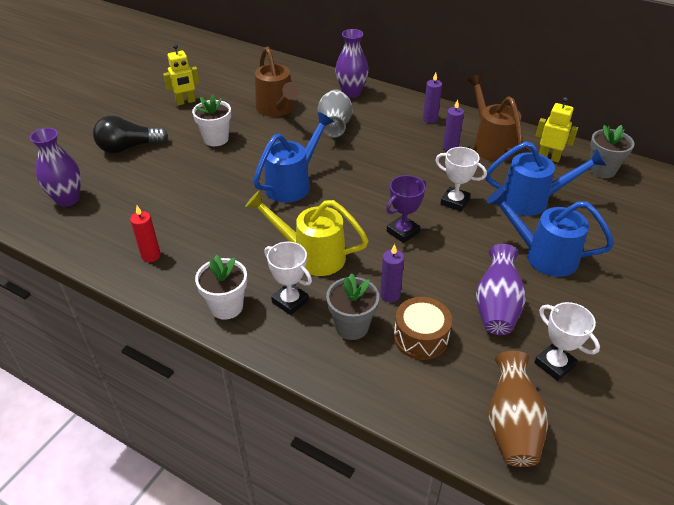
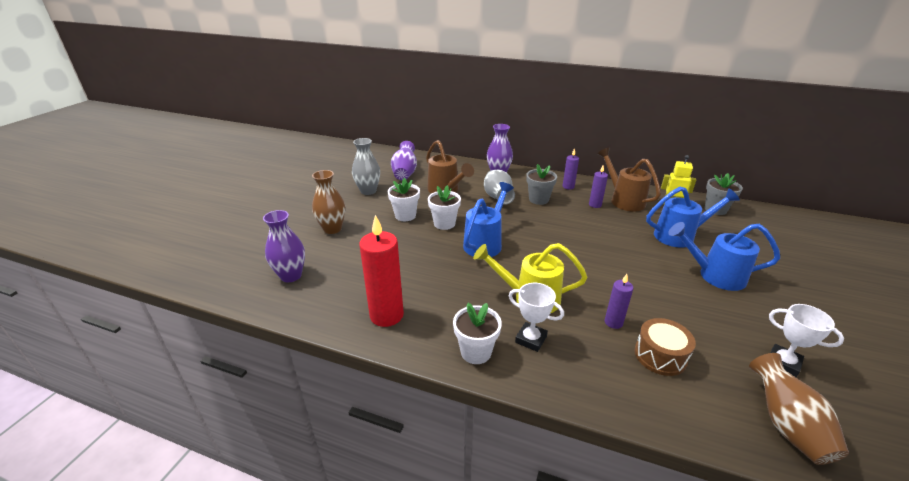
camera: 10 degrees left, 10 degrees down
(129, 148) = (332, 229): black light bulb -> brown vase
(151, 255) = (386, 315): red candle -> red candle, size x1.90
(185, 102) = (368, 191): yellow robot -> grey vase
(256, 154) = (444, 224): none -> white flower pot
(352, 326) = (596, 354): grey flower pot -> grey flower pot (538, 199)
(403, 232) = (594, 270): purple trophy -> none
(455, 202) = (622, 243): white trophy -> none
(496, 307) = (705, 321): purple vase -> purple vase (405, 173)

